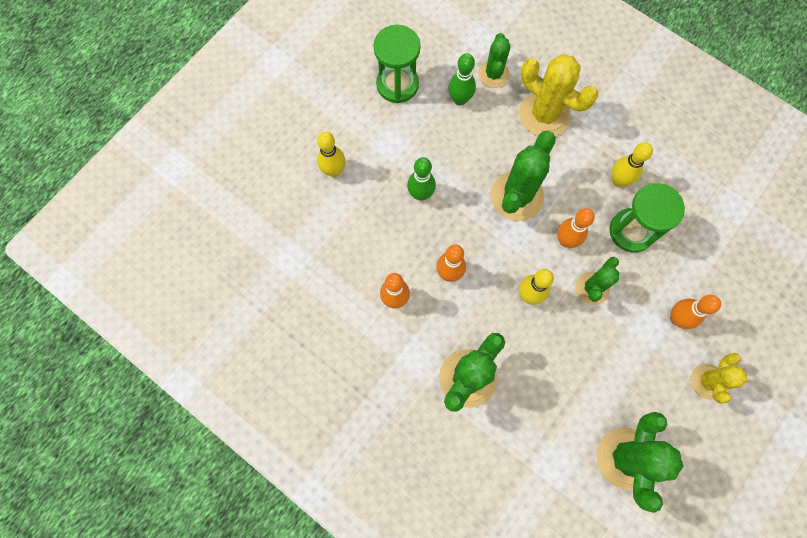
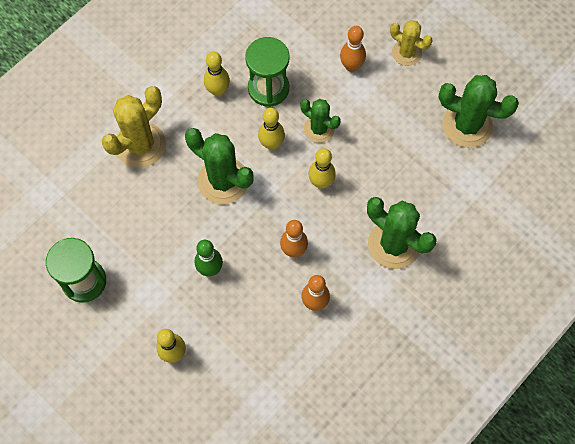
camera: 85 degrees left, 5 degrees down
(460, 99) = (111, 221): green bowling pin -> none
(493, 74) = (88, 186): green cactus -> none
(566, 240) = (271, 144): orange bowling pin -> yellow bowling pin

